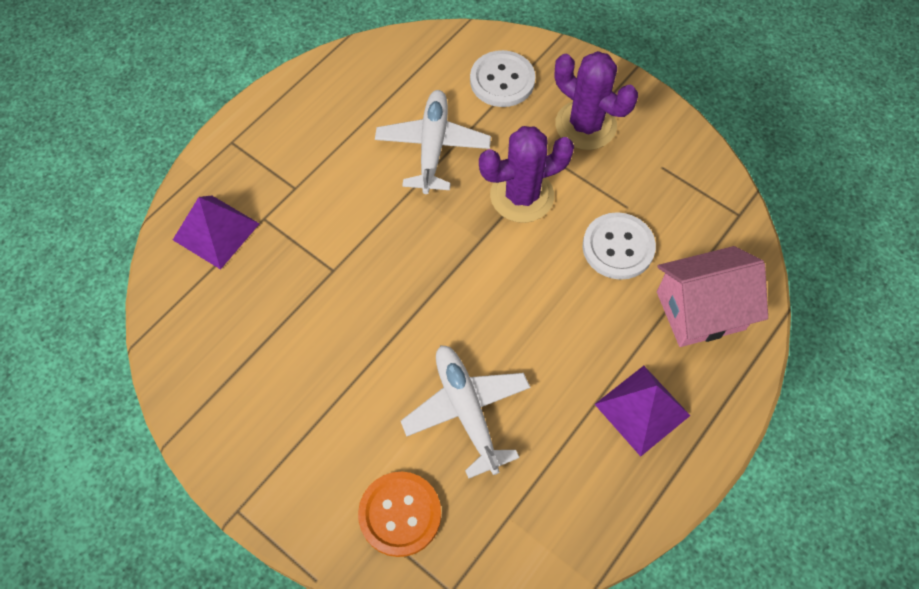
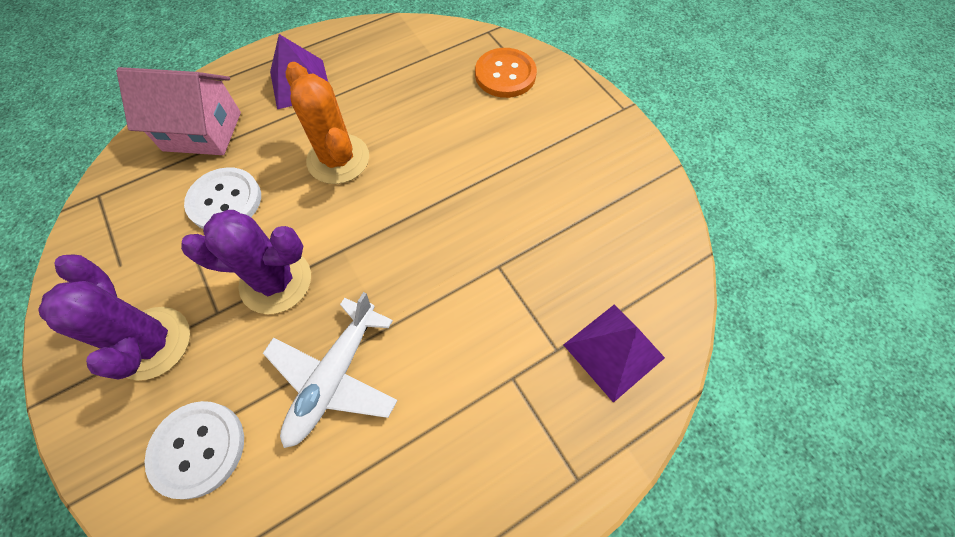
camera: 160 degrees left, 0 degrees up
(466, 410) = (428, 119): white plane -> none
(538, 326) = (338, 159): none -> orange cactus

